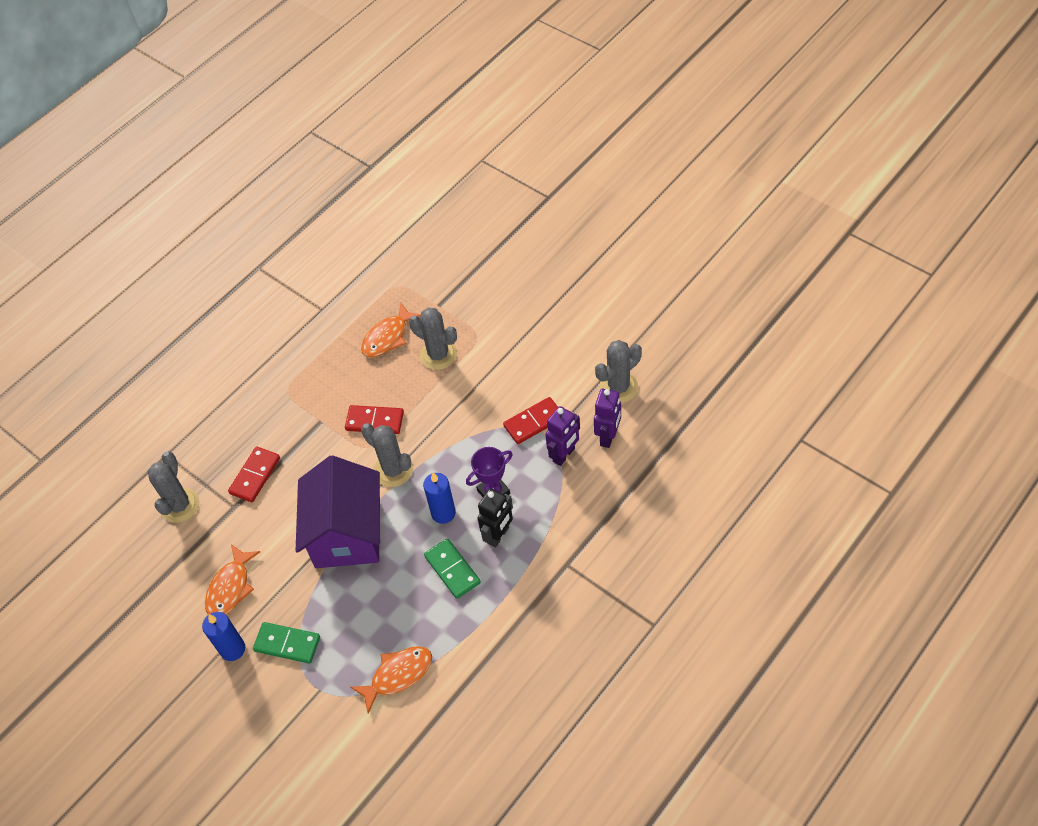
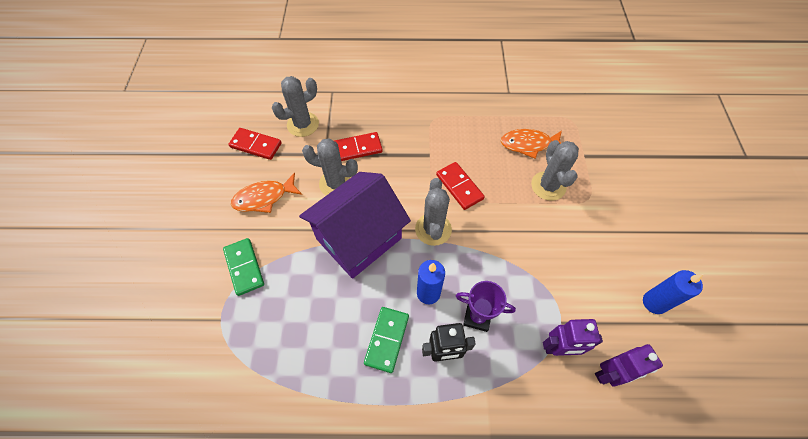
camera: 45 degrees right, 5 degrees up
(233, 649) = (218, 235): blue candle -> blue candle (654, 302)
(398, 675) = (267, 370): orange fish -> none
(533, 422) = (562, 299): red domino -> red domino (256, 145)
(618, 387) = (659, 344): grey cactus -> grey cactus (336, 183)

